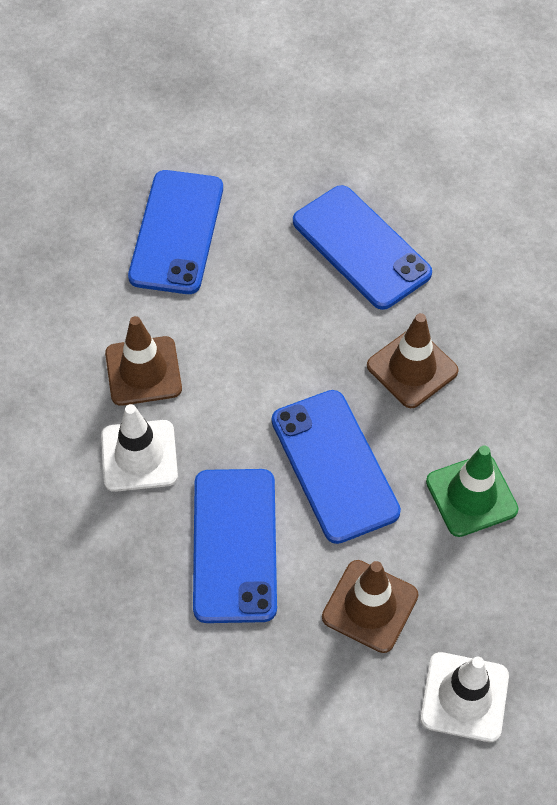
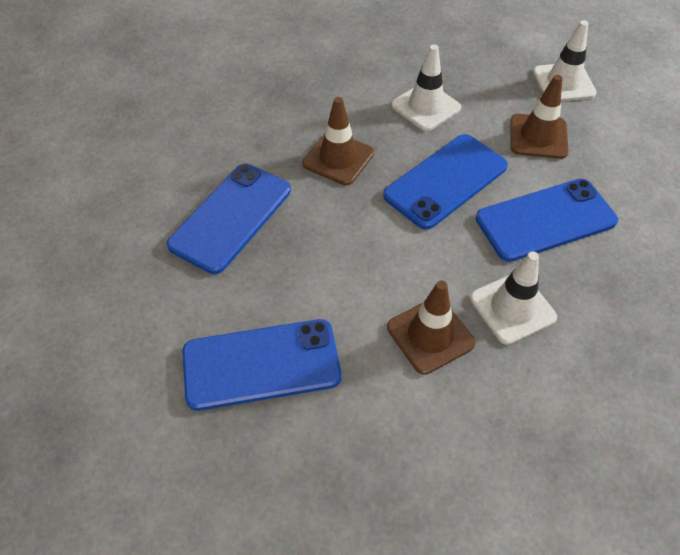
camera: 110 degrees left, 5 degrees down
(471, 495) = (426, 107): green traffic cone -> white traffic cone

